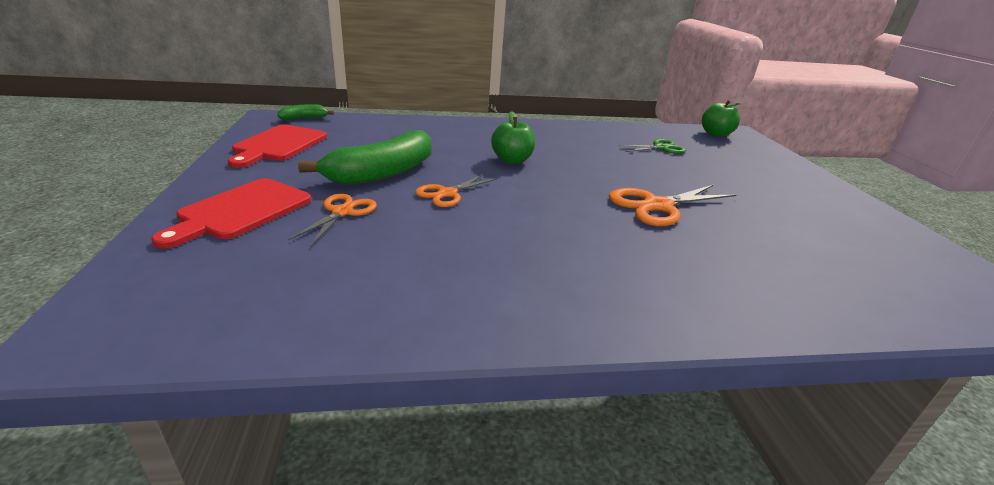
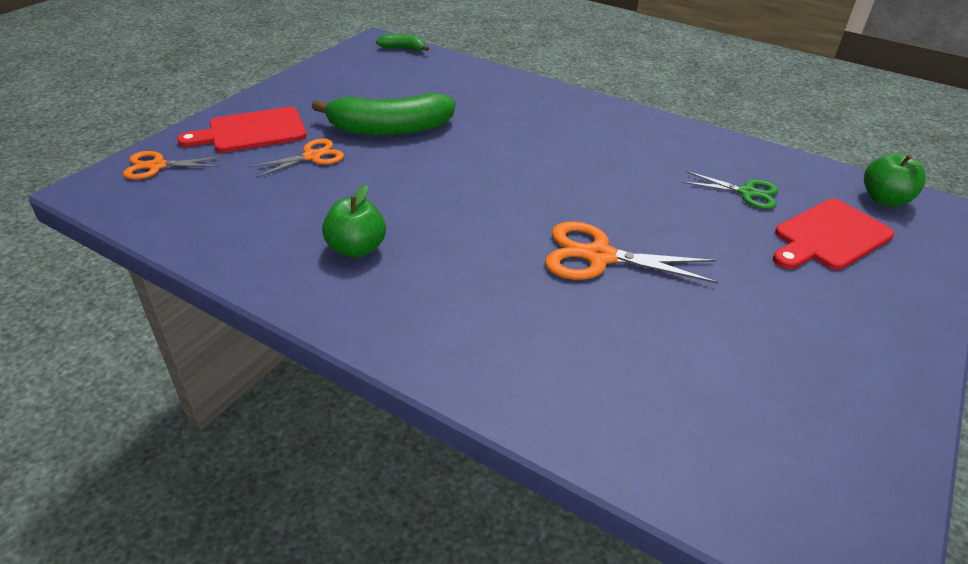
camera: 40 degrees right, 10 degrees up
(279, 145) = (347, 74): red cutting board -> red cutting board (829, 236)
(447, 194) = (413, 168): orange scissors -> orange scissors (157, 166)
(512, 160) = (528, 152): green apple -> green apple (356, 248)

